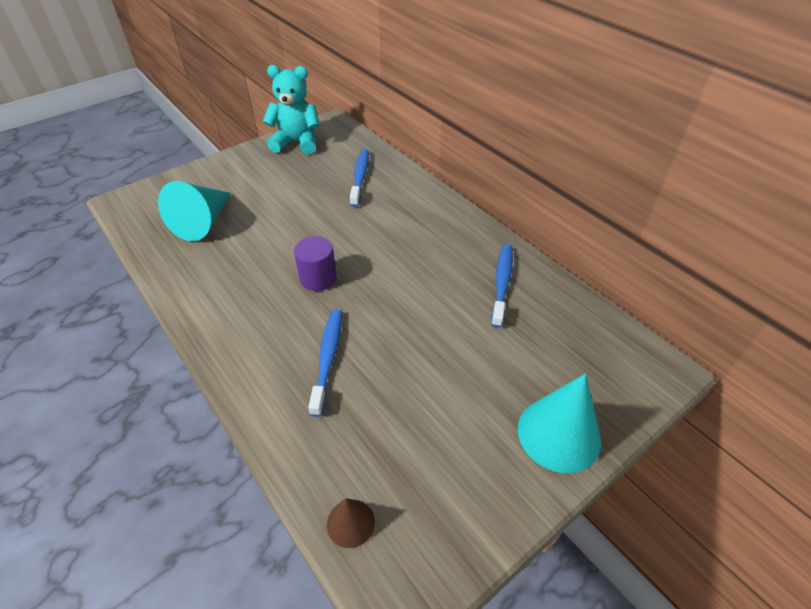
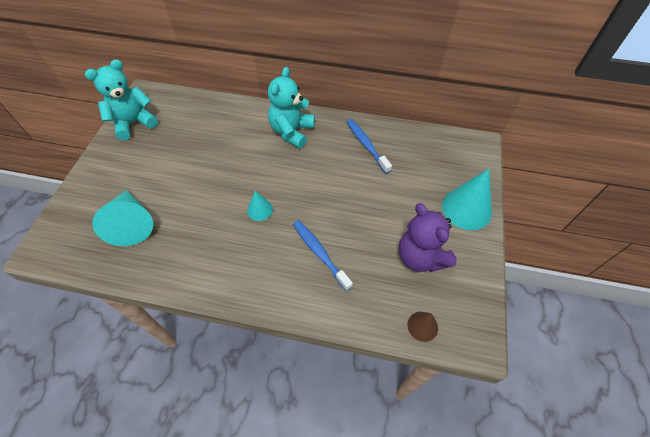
camera: 40 degrees left, 10 degrees up
(318, 278) = (260, 210): purple cylinder -> turquoise cone
(360, 177) = (211, 124): blue toothbrush -> none
(431, 224) = (291, 131): none -> turquoise teddy bear
(434, 445) = (420, 257): none -> purple teddy bear

